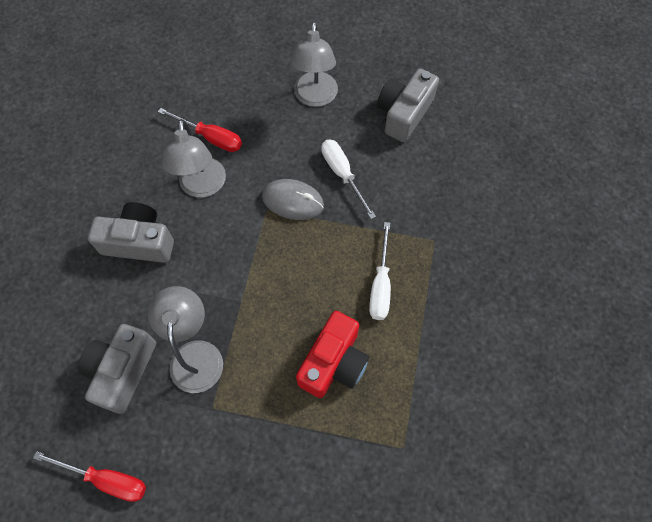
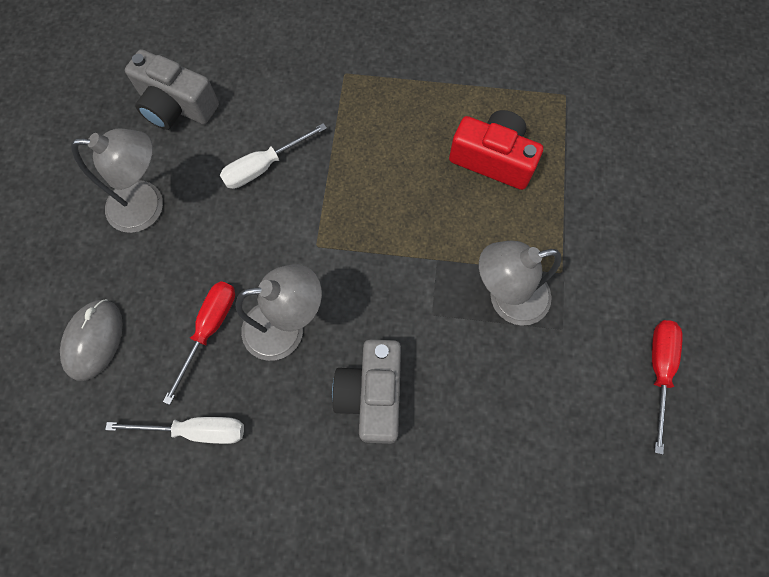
camera: 95 degrees left, 5 degrees up
(122, 371) = (539, 379): grey camera -> none
(293, 201) = (303, 217): grey mouse -> grey mouse (94, 340)
(380, 285) = (401, 121): white screwdriver -> white screwdriver (196, 430)

